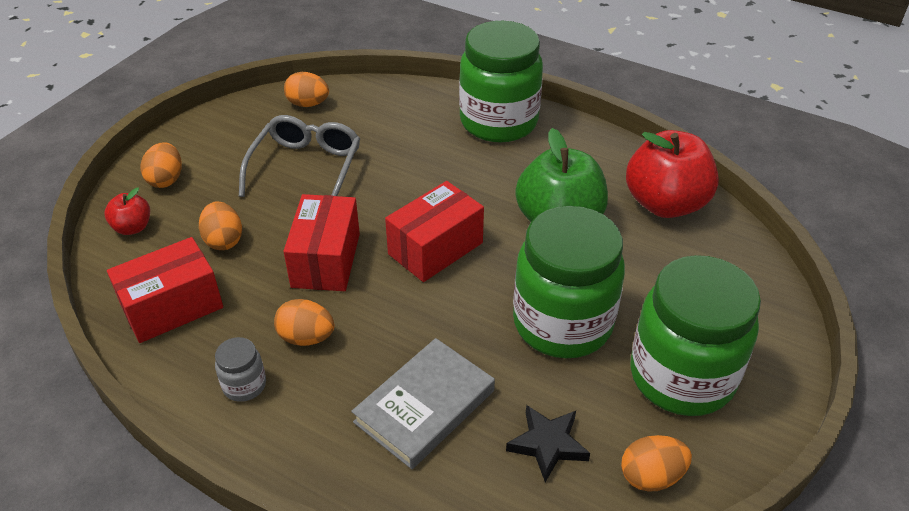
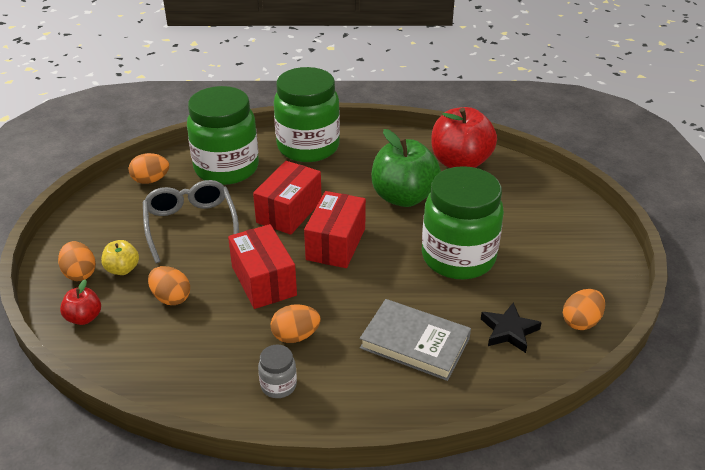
camera: 30 degrees left, 5 degrees down
(172, 307) = (172, 359): red box -> red box (289, 211)
(205, 191) = (122, 269): none -> yellow apple
(424, 406) = (415, 343): grey book -> grey book turned 75 degrees counterclockwise
(681, 377) = (552, 259): green jar -> green jar (226, 168)

